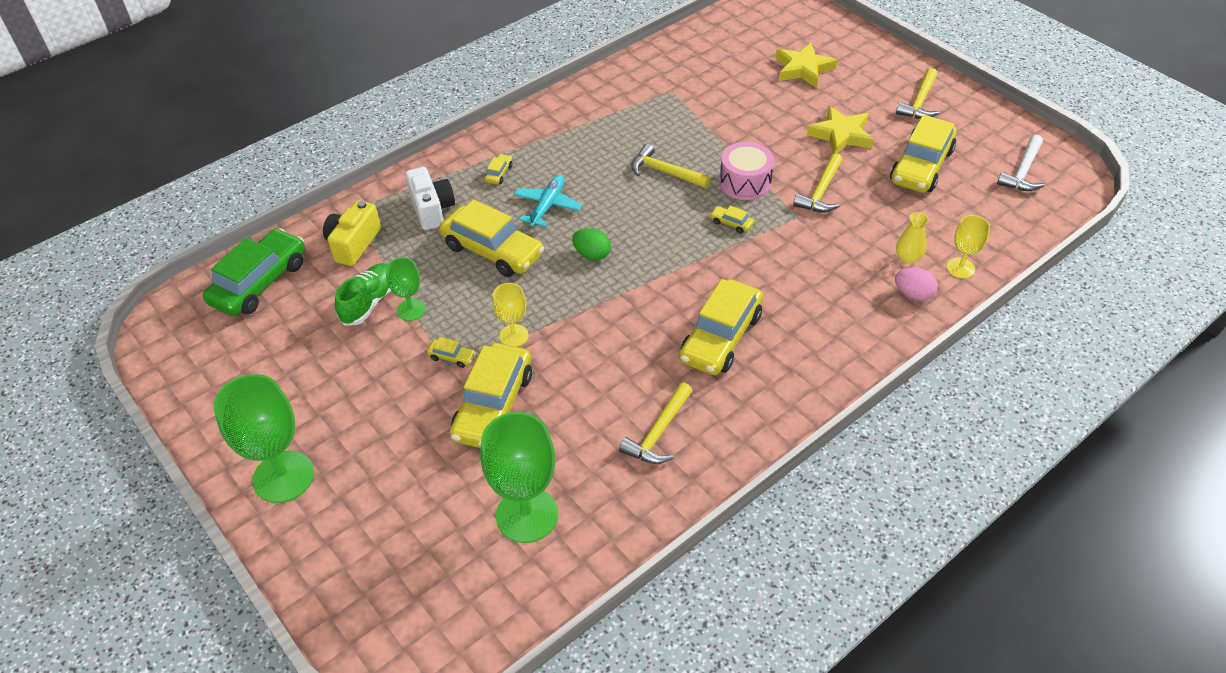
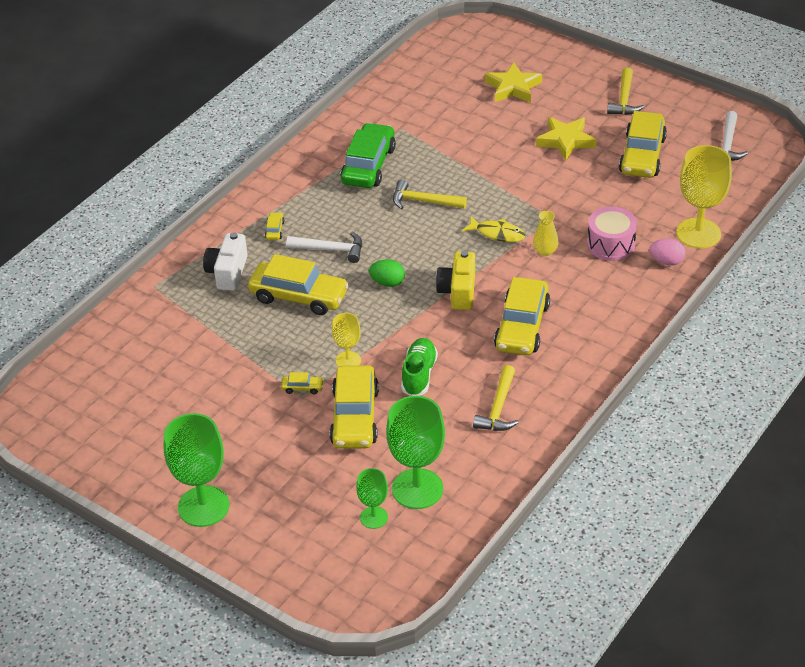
camera: 15 degrees left, 5 degrees down
(260, 282) = (101, 364): green car -> green car (368, 165)
(353, 244) = (170, 315): yellow camera -> yellow camera (458, 292)
(369, 302) = (209, 360): green shoe -> green shoe (419, 374)
(411, 310) = (249, 358): green goblet -> green goblet (374, 517)
(432, 209) = (227, 272): white camera -> white camera turned 135 degrees counterclockwise
(547, 206) = (331, 249): turquoise plane -> white hammer
(731, 223) = (497, 234): yellow car -> yellow fish
(745, 182) = (497, 197): pink drum -> pink drum (611, 244)
(820, 192) = (564, 193): yellow hammer -> none
(908, 258) = (654, 233): yellow vase -> yellow vase (545, 251)
(960, 268) = (698, 233): yellow goblet -> yellow goblet, size x1.86

